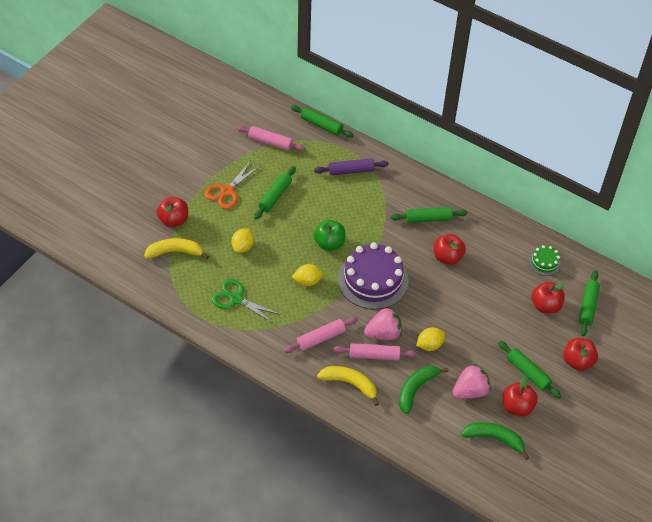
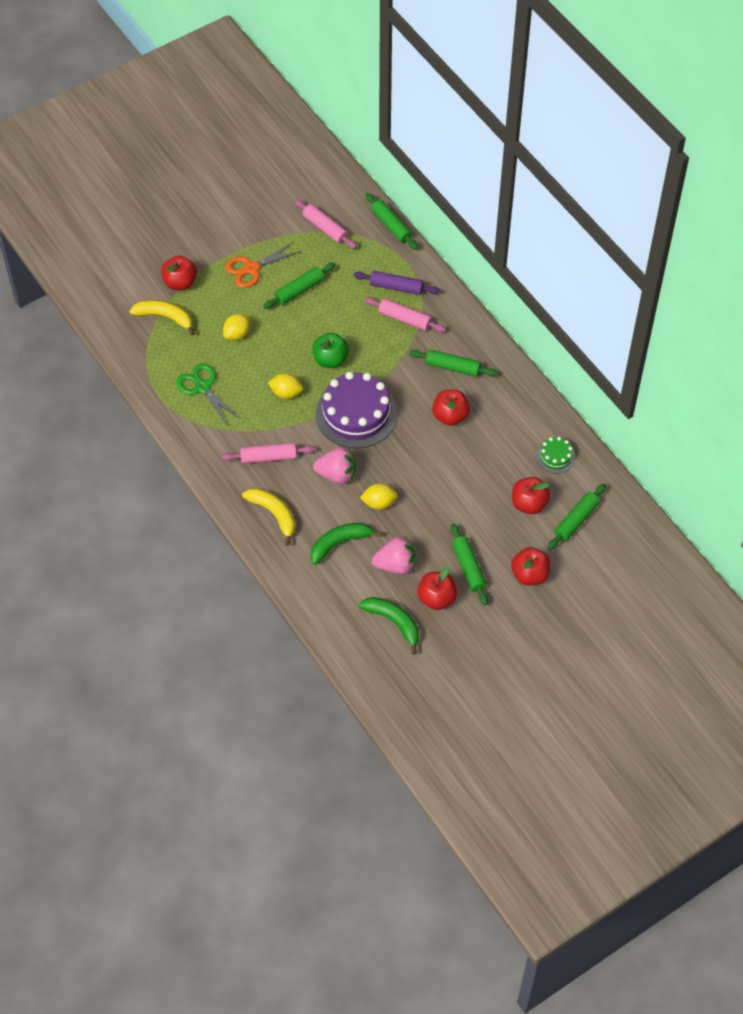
camera: 25 degrees right, 5 degrees up
(374, 355) = (315, 493): pink rolling pin -> pink rolling pin (405, 319)

